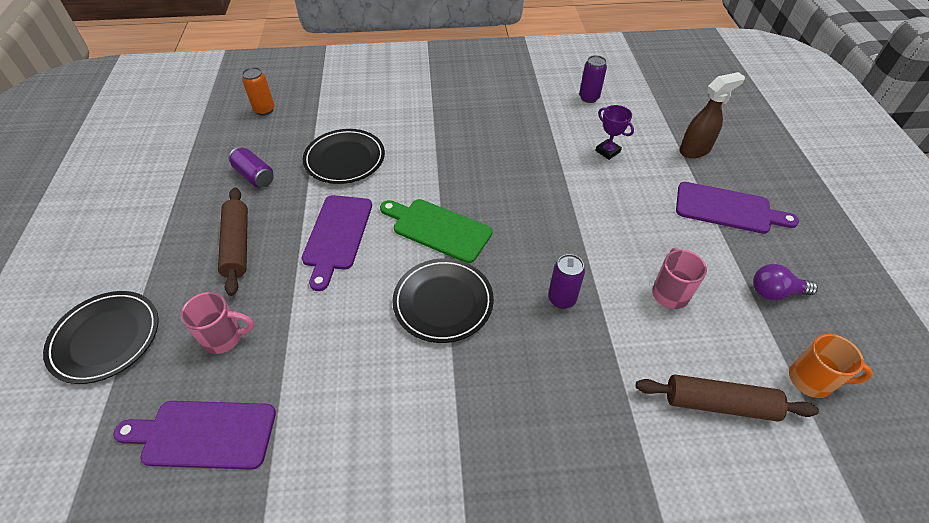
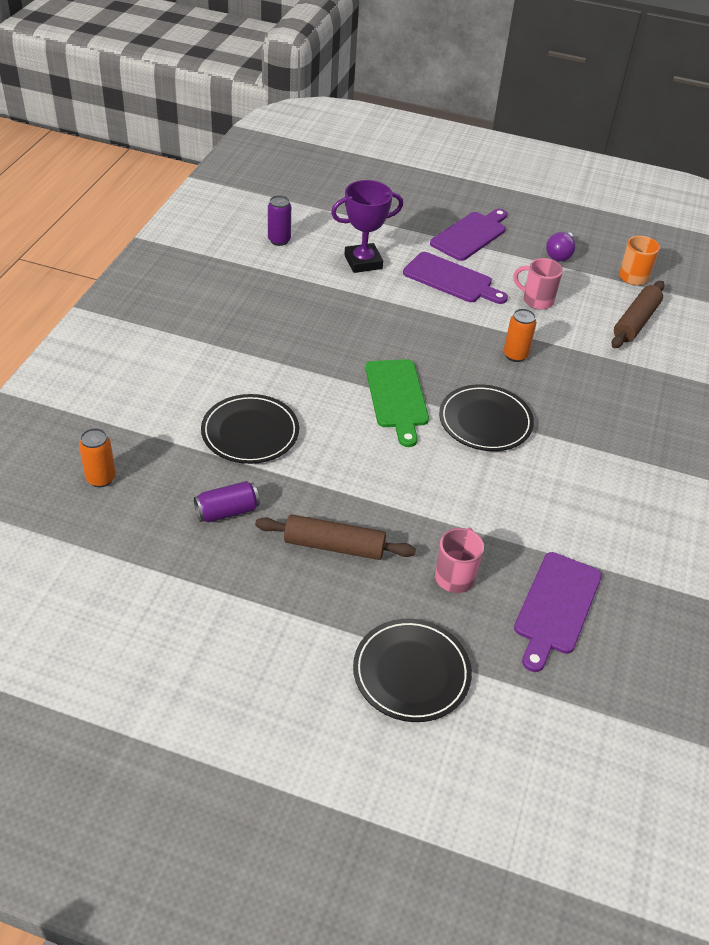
camera: 70 degrees left, 5 degrees down
(337, 235) = (365, 467): purple cutting board -> purple cutting board (451, 279)
(438, 229) = (397, 397): green cutting board -> green cutting board turned 60 degrees counterclockwise
(561, 299) = (515, 355): purple can -> orange can
(607, 151) = (363, 262): purple trophy -> purple trophy, size x1.69
(695, 150) = (395, 218): brown spray bottle -> none

